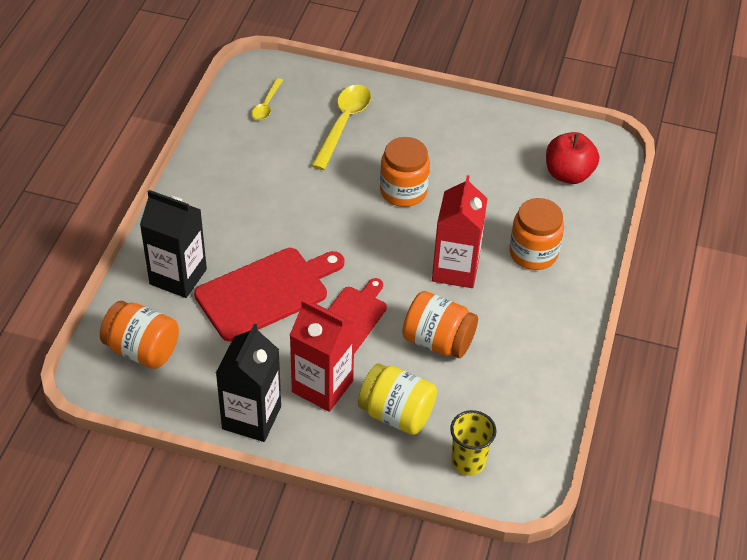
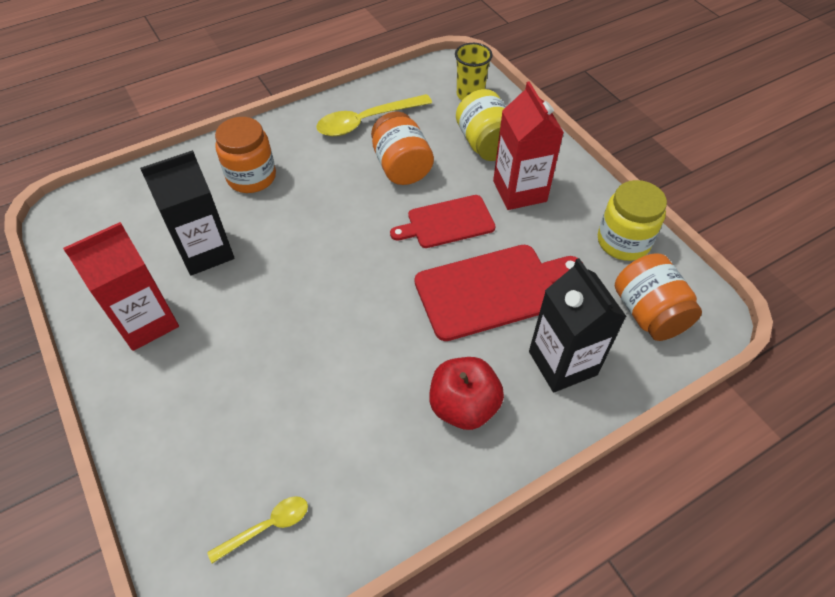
camera: 135 degrees left, 5 degrees up
(201, 397) = (623, 241): none -> yellow jar
(251, 417) = (594, 204): black carton -> black carton (205, 251)
(266, 292) = (493, 290): red cutting board -> red cutting board turned 150 degrees clockwise
(343, 124) = (224, 423): yellow spoon -> yellow spoon (366, 121)
(403, 191) = (271, 299): orange jar -> none
(455, 269) = (322, 204): red carton -> red carton (147, 322)
(568, 174) = (129, 214): red apple -> red apple (463, 406)

